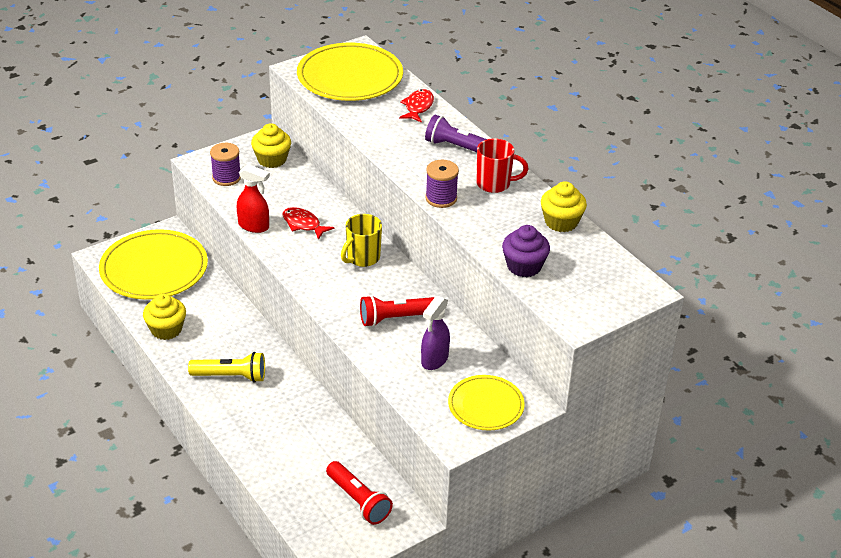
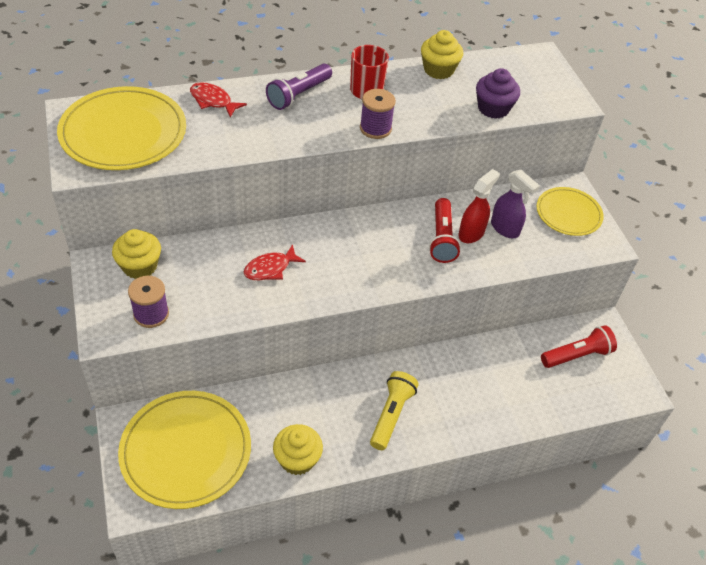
camera: 75 degrees left, 10 degrees up
(254, 226) = (254, 310): red spray bottle -> red spray bottle (471, 233)
(362, 258) = (345, 238): yellow mug -> none

